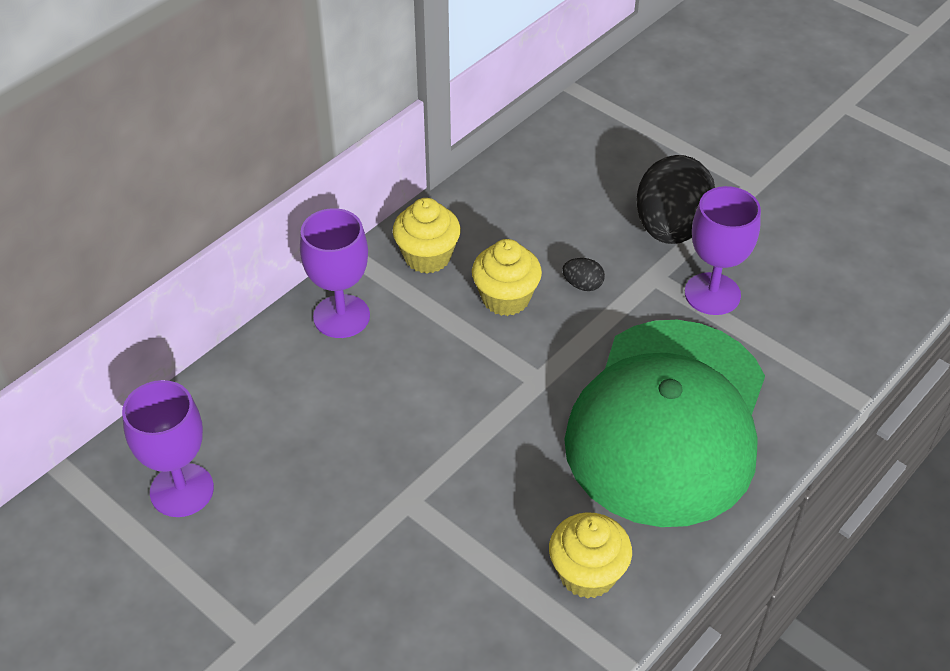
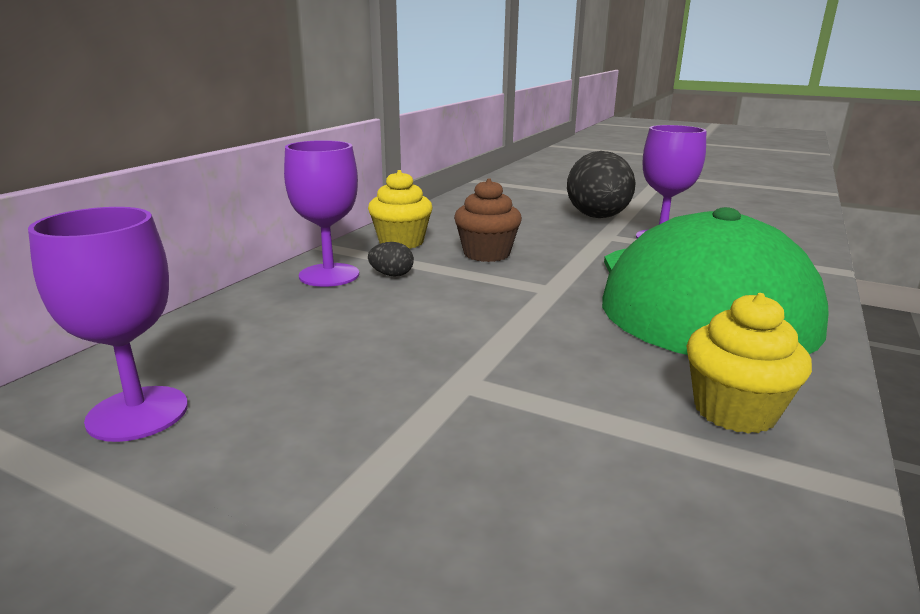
camera: 15 degrees left, 25 degrees down
(506, 298) = (486, 254): yellow cupcake -> brown cupcake
(582, 285) = (550, 243): black egg -> black egg (391, 275)

